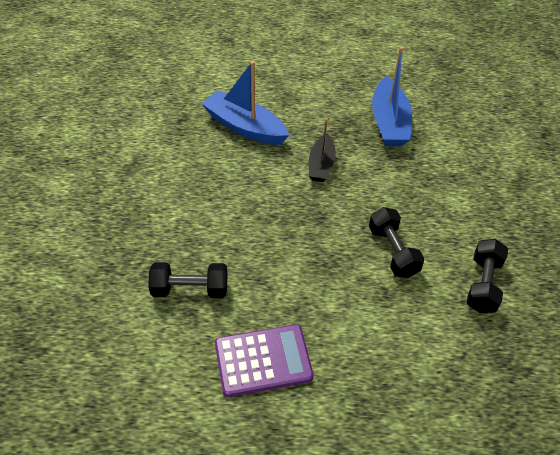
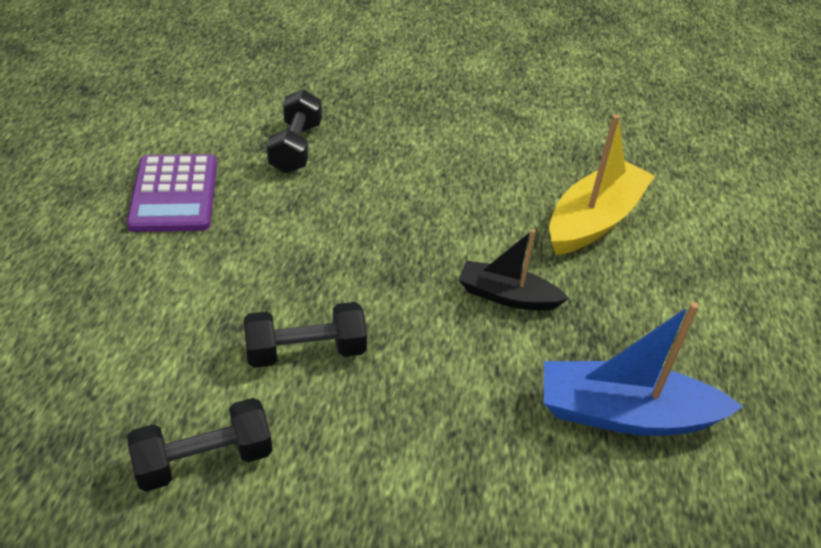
camera: 95 degrees right, 5 degrees down
(244, 127) = (594, 220): blue boat -> yellow boat
(483, 285) = (204, 460): black dumbbell -> black dumbbell turned 45 degrees counterclockwise

